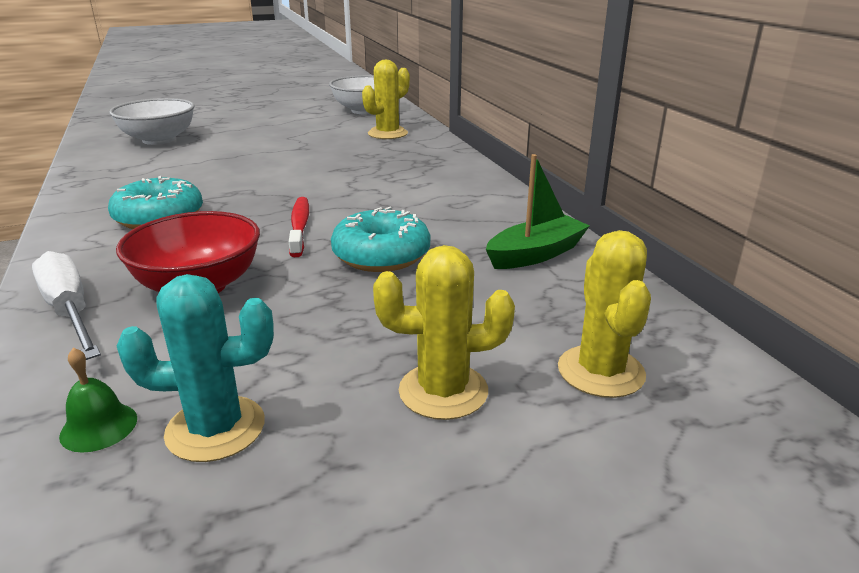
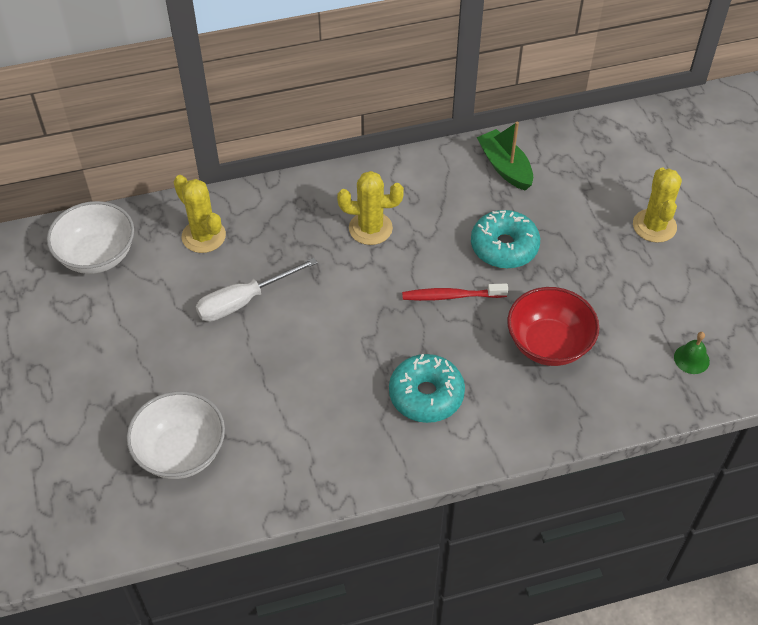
camera: 85 degrees left, 25 degrees up
(70, 311) = (582, 408): white screwdriver -> white screwdriver (244, 301)
(215, 428) = (689, 312): turquoise cactus -> none
(601, 371) = (635, 165): yellow cactus -> yellow cactus (370, 228)

